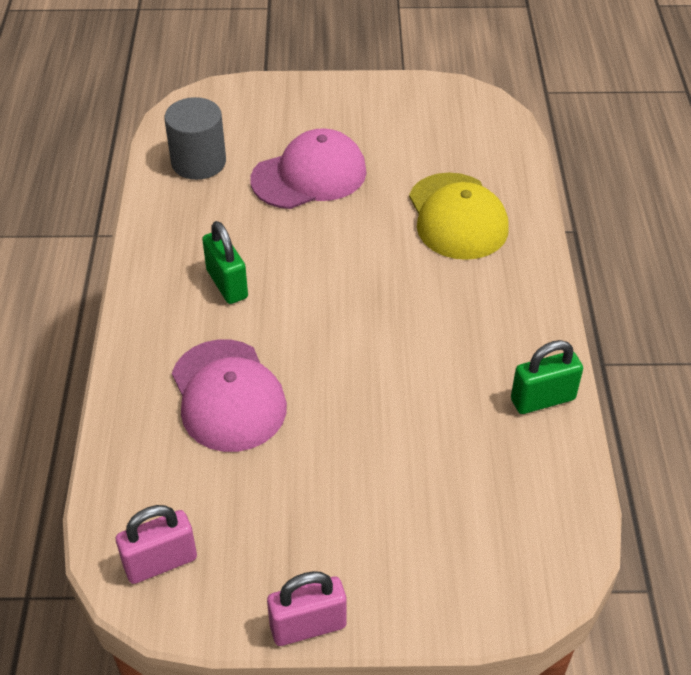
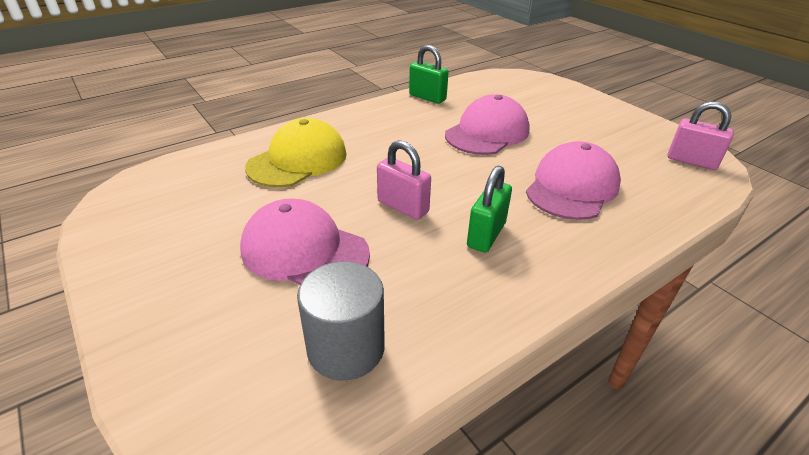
camera: 125 degrees left, 10 degrees down
(308, 626) = (635, 114): pink padlock -> pink padlock (402, 207)
(395, 401) = (487, 132): none -> pink cap

